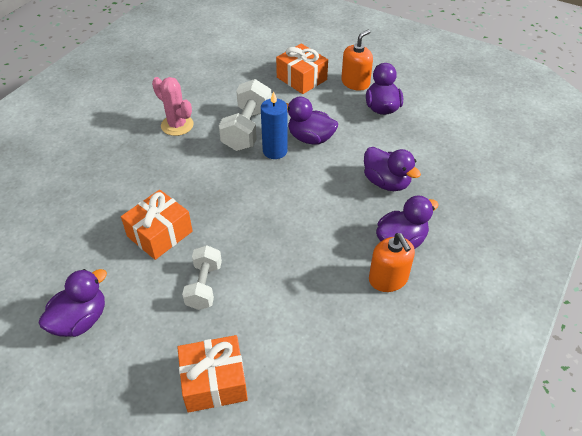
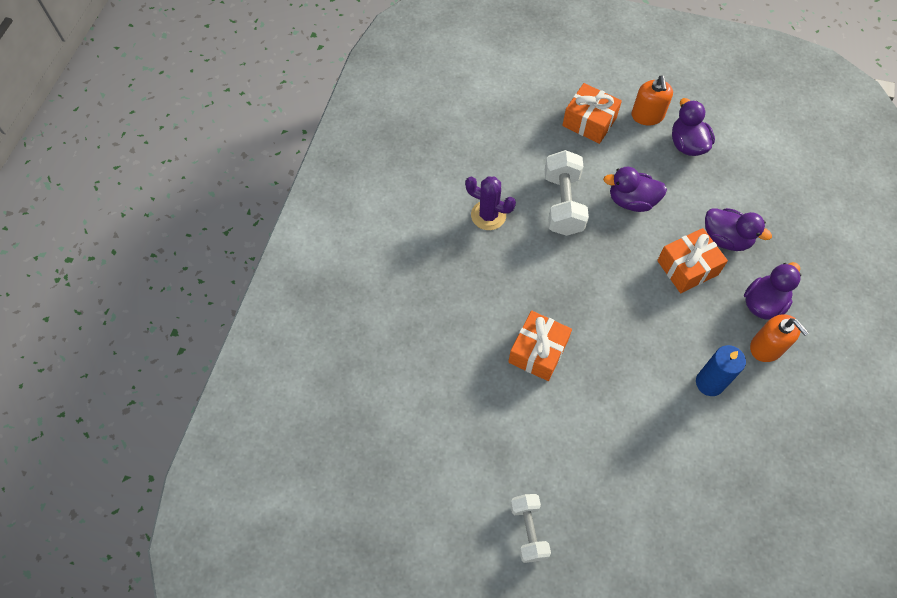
camera: 15 degrees left, 15 degrees up
(80, 320) = (513, 461): purple duck -> none
(177, 125) = (488, 215): pink cactus -> purple cactus
(204, 286) = (607, 397): white dumbbell -> white dumbbell (528, 530)
(214, 382) = (660, 487): orange gift -> orange gift (687, 267)
(275, 151) = (603, 225): blue candle -> blue candle (709, 383)
(355, 83) = (647, 115): orange soap dispenser -> orange soap dispenser turned 150 degrees clockwise

